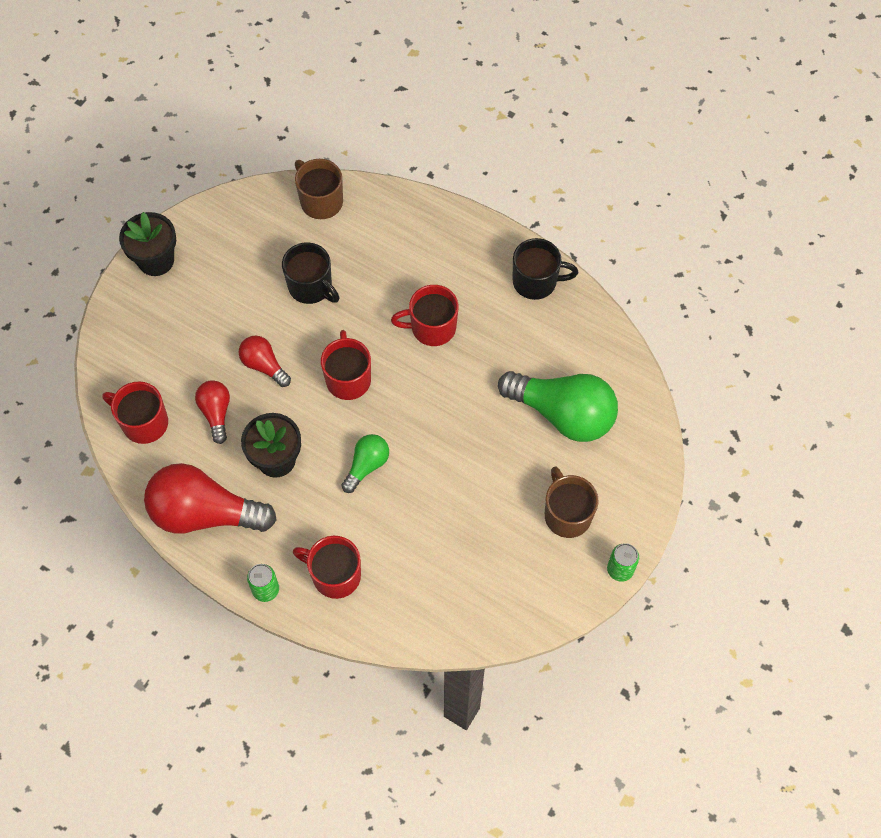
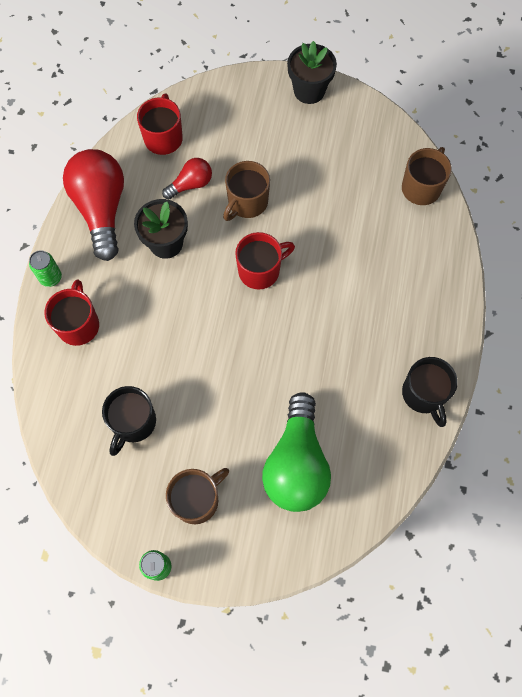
camera: 70 degrees right, 5 degrees up
(264, 365) = (247, 202): red light bulb -> brown mug
(311, 287) = (335, 211): black mug -> black mug (133, 423)
(367, 465) = (185, 314): green light bulb -> none
(432, 327) = (337, 320): red mug -> none

